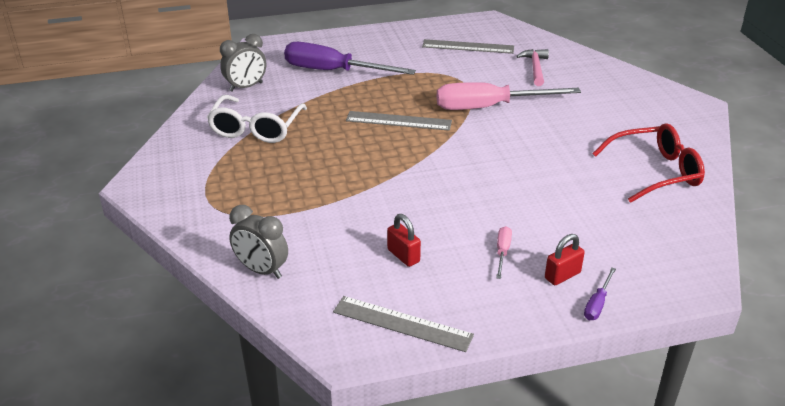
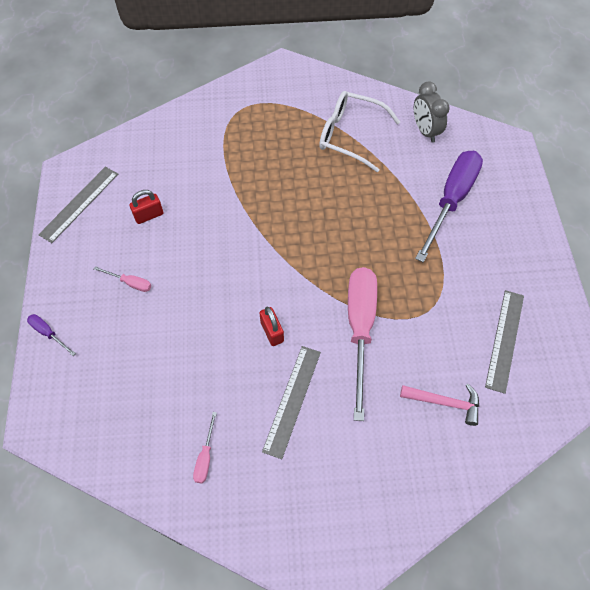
camera: 100 degrees right, 25 degrees up
(261, 270) = (162, 132): grey clock -> none
(398, 121) = (345, 242): grey ruler -> grey ruler (292, 400)
(562, 275) = (88, 318): red padlock -> red padlock (272, 332)
(655, 172) = (205, 457): red glasses -> pink screwdriver

